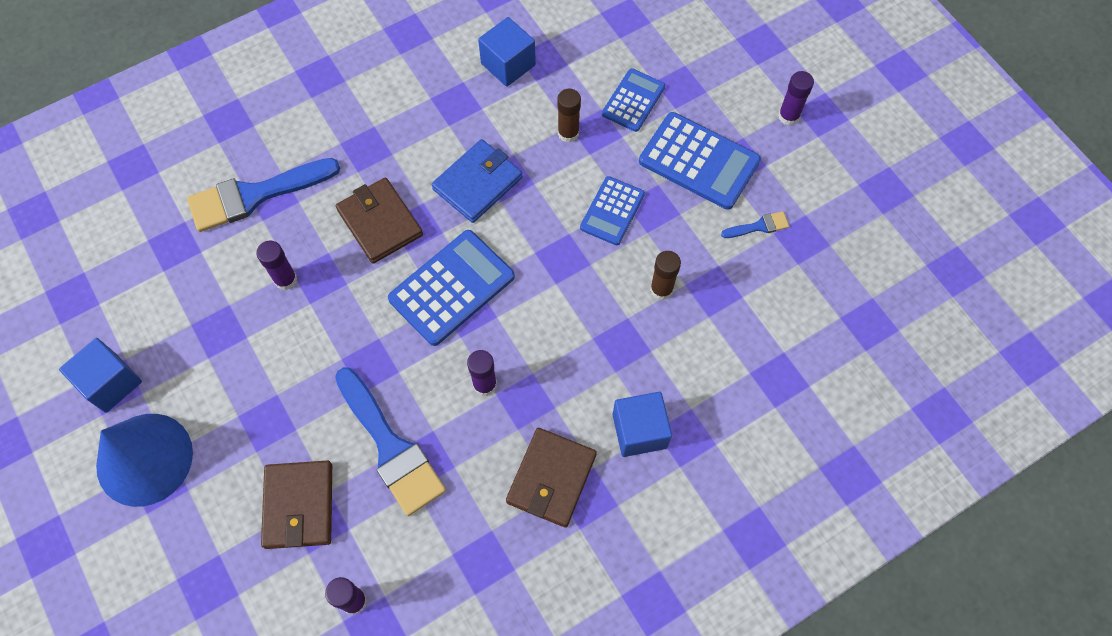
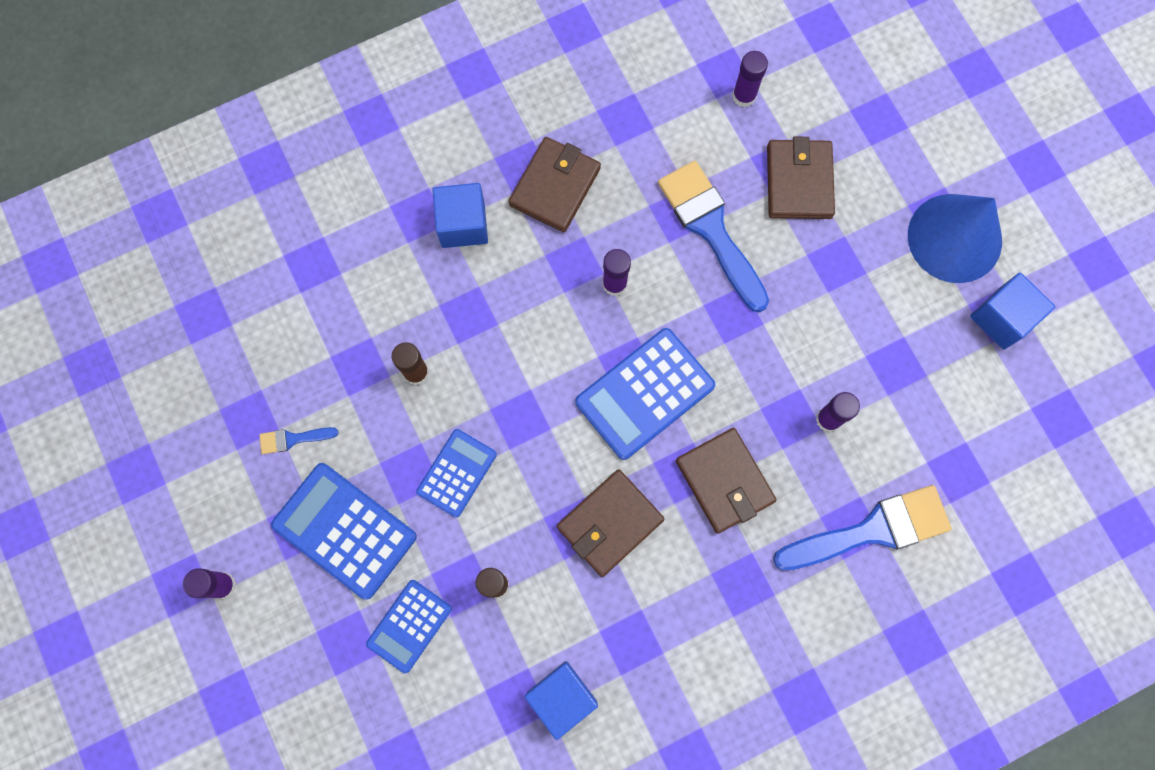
camera: 175 degrees left, 10 degrees up
(477, 183) = (610, 523): blue wallet -> brown wallet

